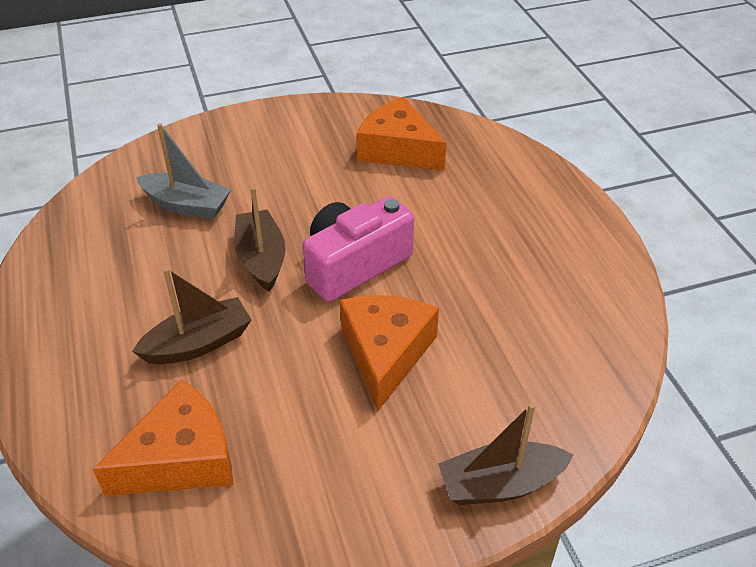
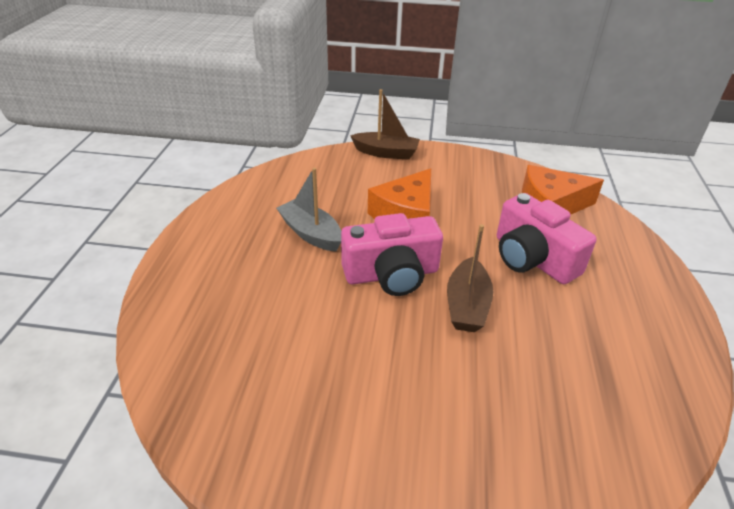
camera: 155 degrees left, 5 degrees down
(187, 205) = (529, 393): grey boat -> grey boat (311, 233)
(198, 343) = (532, 259): brown boat -> pink camera
(398, 150) = (264, 380): orange cheese -> none

